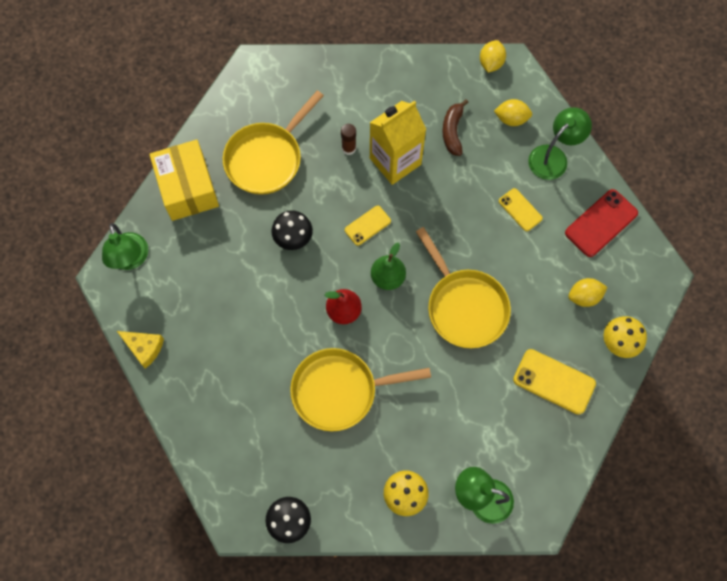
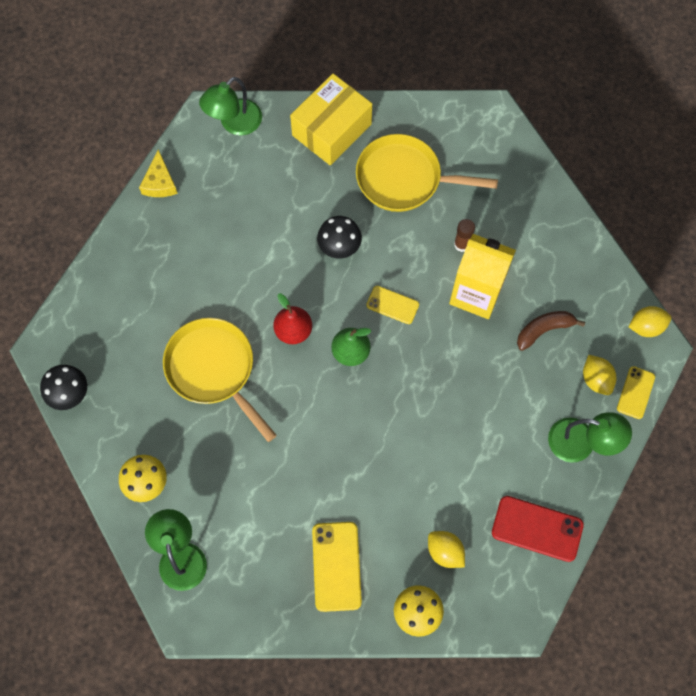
camera: 60 degrees right, 0 degrees up
(464, 306) = (364, 438): yellow pan -> none
(520, 210) = (500, 440): yellow phone -> yellow phone (635, 392)

